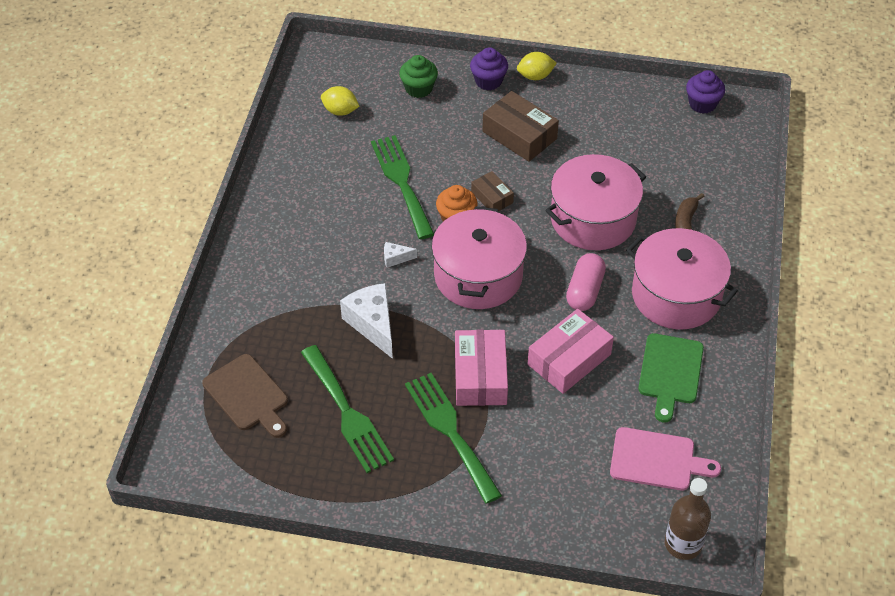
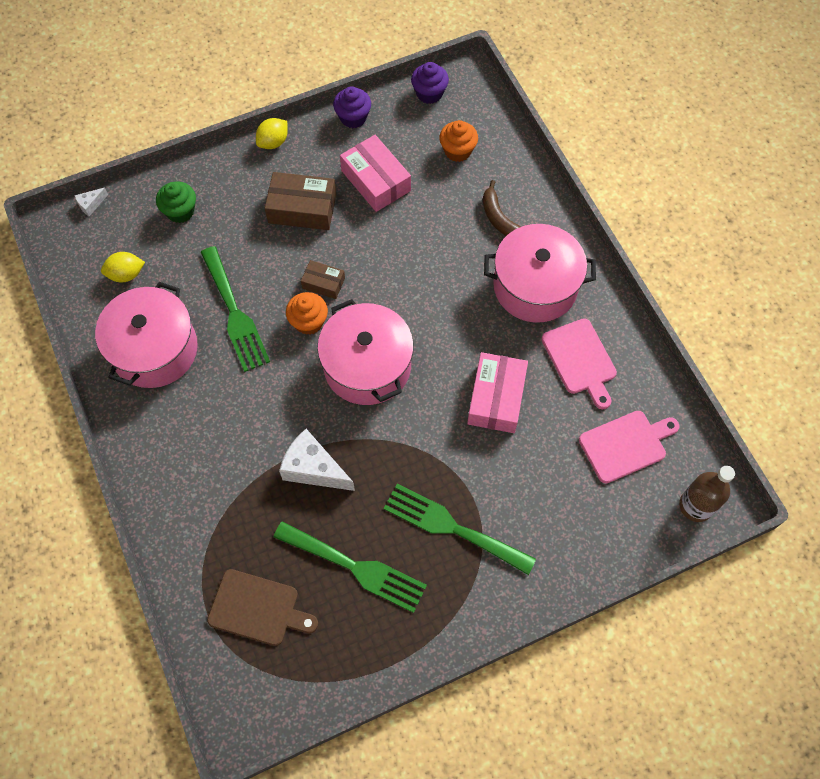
camera: 35 degrees left, 15 degrees up
(395, 258) = (285, 392): white cheese -> white cheese (91, 204)
(401, 182) = (235, 314): green fork -> green fork turned 150 degrees counterclockwise
(480, 376) = (438, 459): pink box -> pink box (376, 180)
(488, 81) = (236, 169): purple cupcake -> purple cupcake (353, 117)
(584, 291) = (462, 326): pink capsule -> none
(593, 219) = (421, 254): pink pot -> pink pot (154, 349)
(670, 372) = (580, 360): green cutting board -> pink cutting board
(691, 159) = (457, 151): none -> orange cupcake

